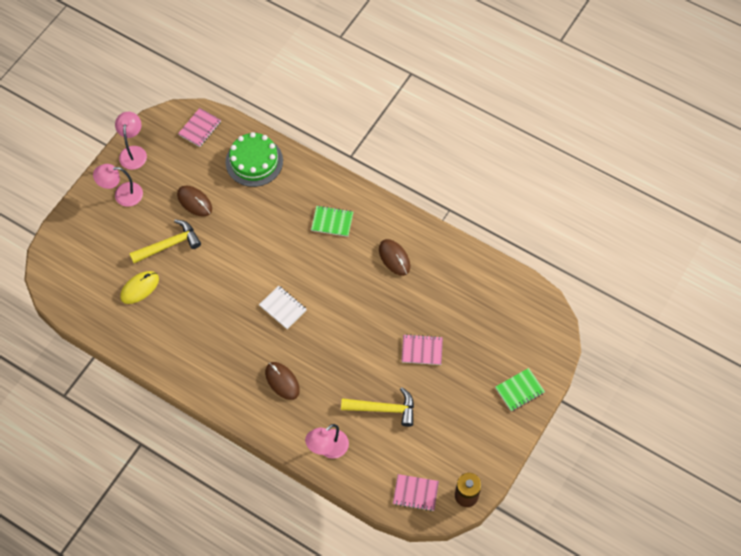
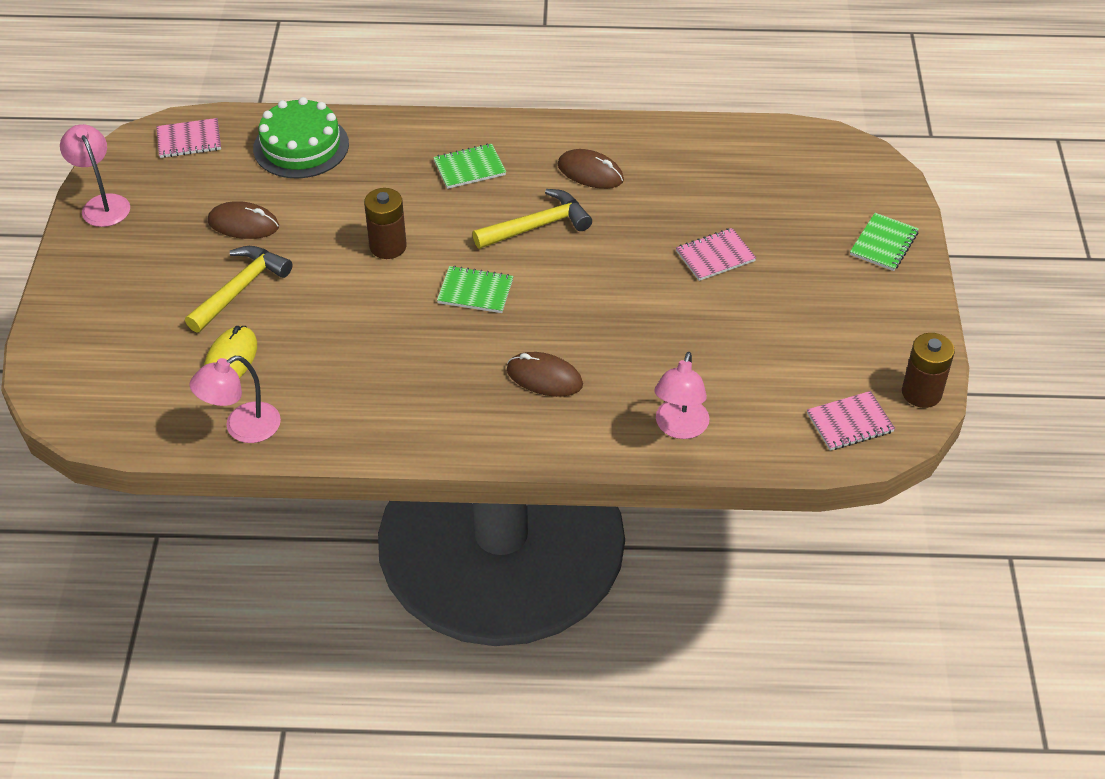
camera: 30 degrees left, 15 degrees down
(122, 195) = (120, 260): pink lamp -> pink lamp (242, 428)
(200, 128) = (189, 140): pink notebook -> pink notebook turned 75 degrees clockwise
(257, 254) = (388, 246): none -> brown battery
(283, 308) = (475, 291): white notebook -> green notebook
(383, 409) = (719, 345): yellow hammer -> yellow hammer (537, 226)

